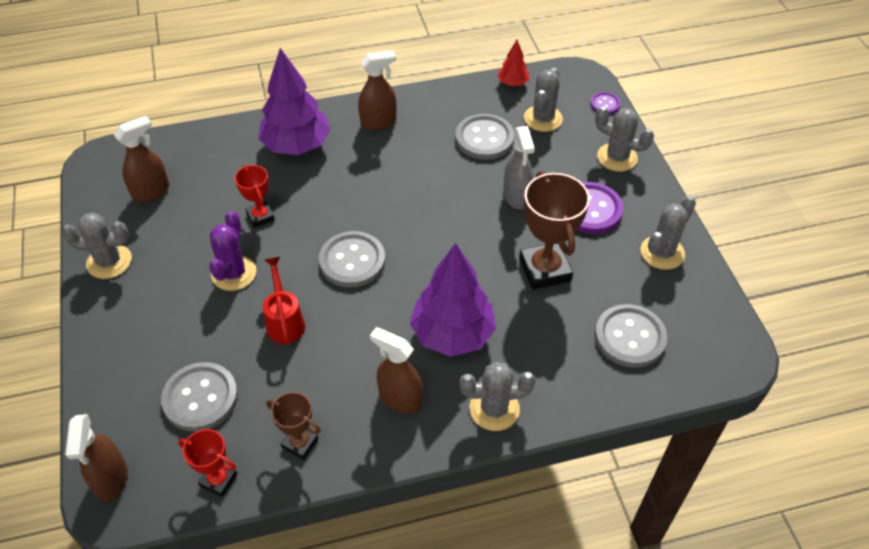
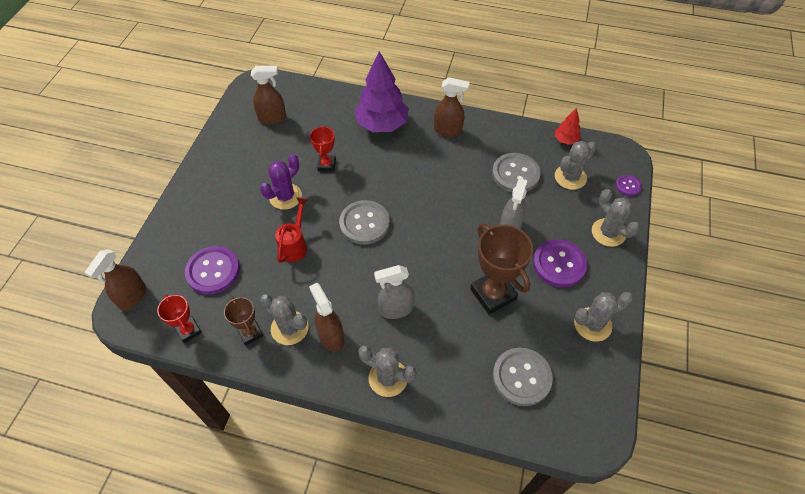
camera: 30 degrees right, 5 degrees up
(109, 262) = (219, 154): grey cactus -> grey cactus (289, 328)
(200, 398) = (213, 271): grey button -> purple button
(452, 334) = (396, 309): purple tree -> grey spray bottle
(545, 270) = (493, 294): brown trophy -> brown trophy turned 45 degrees counterclockwise

